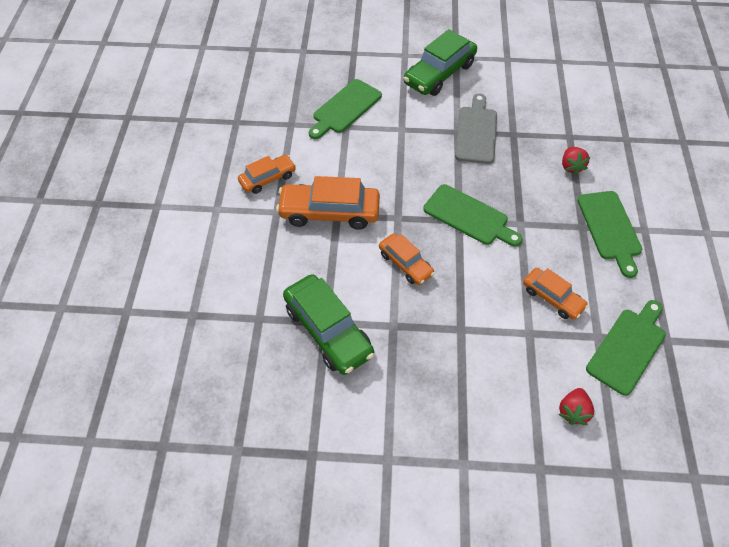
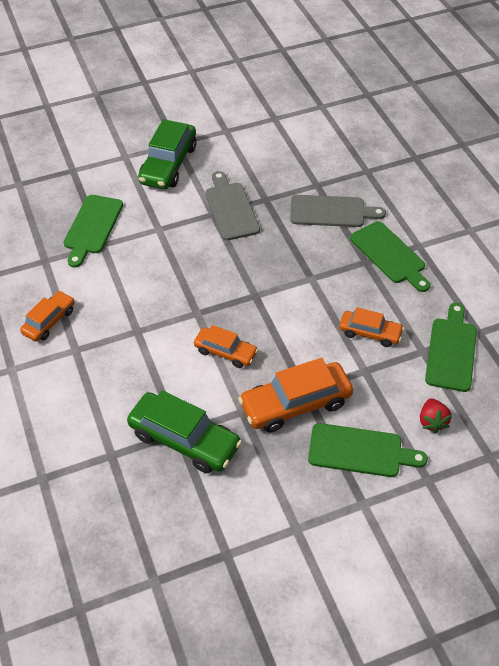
camera: 25 degrees left, 5 degrees down
(329, 212) = (129, 331): orange car -> orange car (295, 404)
(469, 216) = (262, 288): green cutting board -> green cutting board (360, 451)
(571, 166) = (331, 211): red strawberry -> grey cutting board

